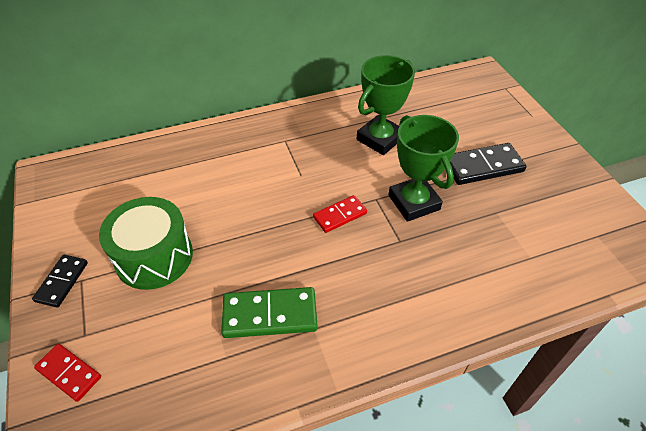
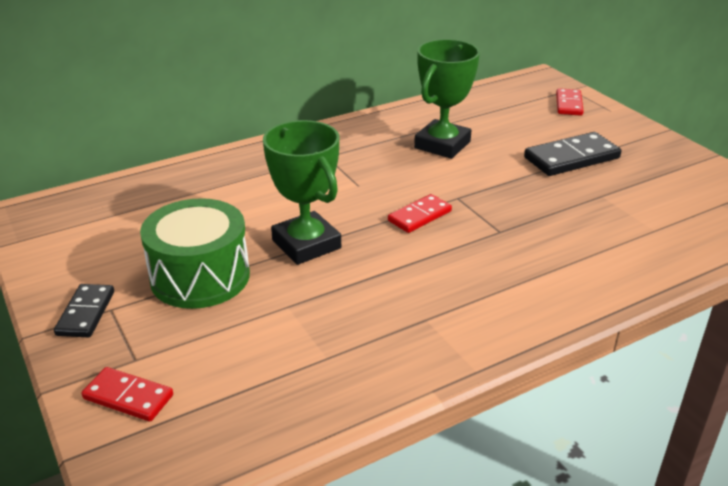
camera: 10 degrees left, 15 degrees down
(270, 315) = (367, 313): green domino -> none
(414, 202) = (503, 196): green trophy -> green trophy (306, 244)
(498, 105) = (568, 104): none -> red domino

